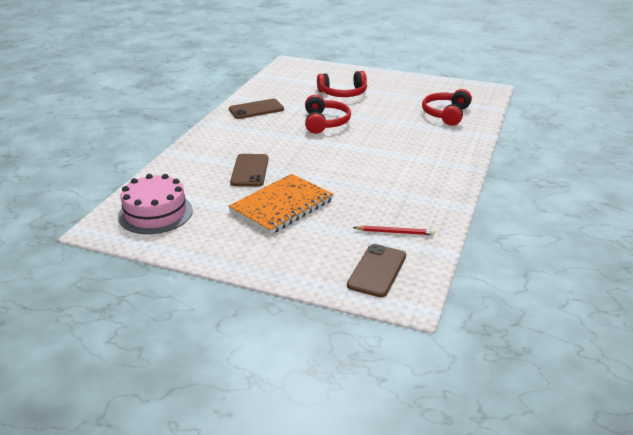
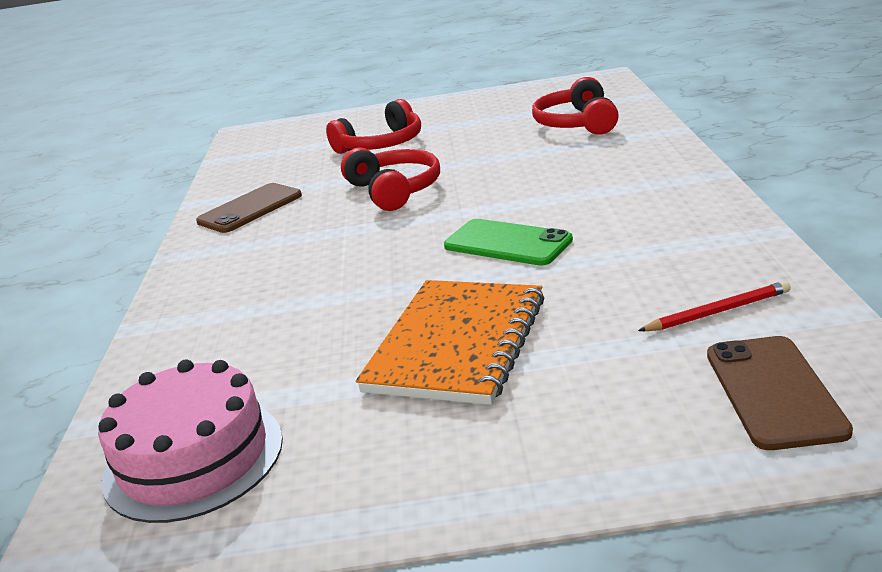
camera: 20 degrees left, 5 degrees down
(249, 170) = (330, 305): brown phone -> none
(346, 168) = (507, 243): none -> green phone

